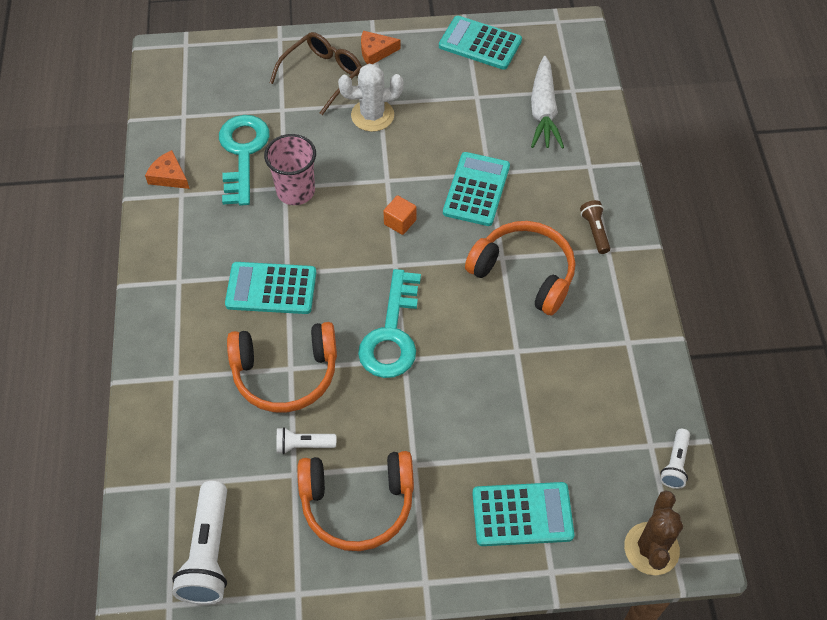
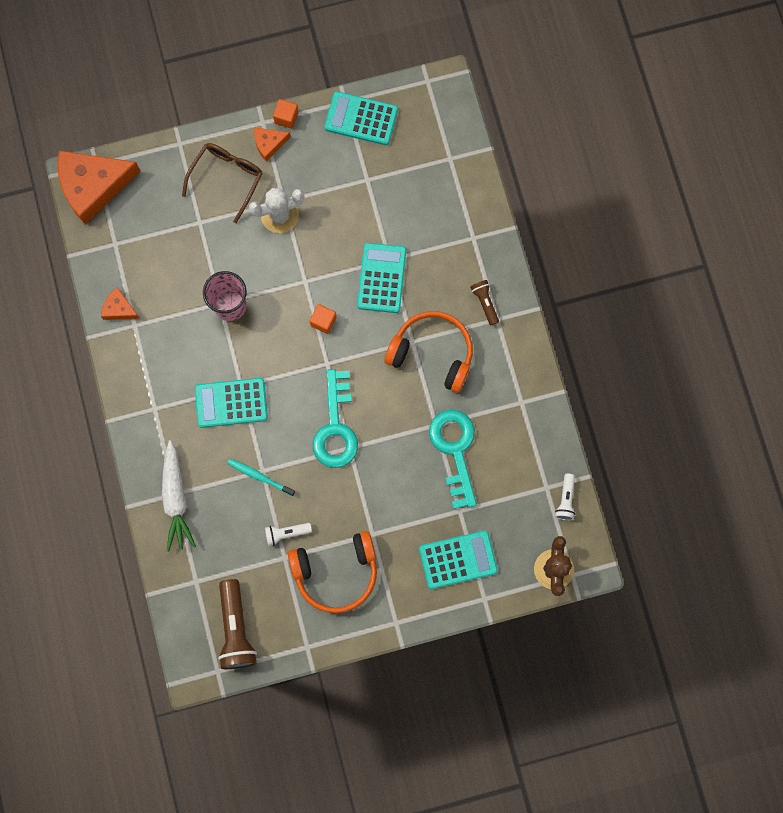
camera: 10 degrees left, 20 degrees up
(177, 62) = (93, 186): none -> orange cheese
(208, 553) = (236, 629): white flashlight -> brown flashlight
(243, 153) = (176, 275): turquoise key -> turquoise key (455, 451)
(285, 374) = (259, 476): orange headphones -> turquoise toothbrush
(399, 32) = (286, 118): none -> orange cube
(543, 111) = (427, 186): white carrot -> white carrot (176, 499)

